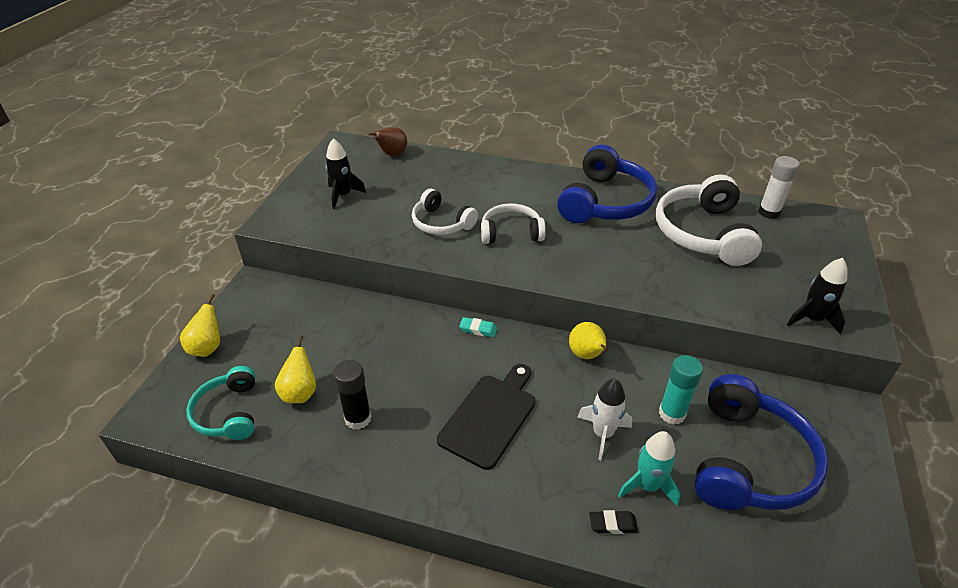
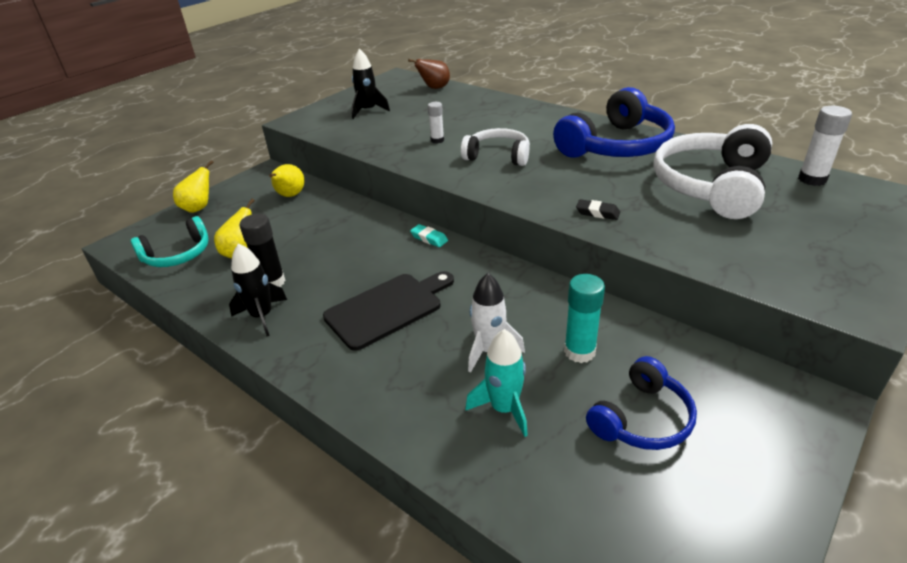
camera: 25 degrees right, 5 degrees down
(228, 413) = (178, 255): turquoise headphones -> turquoise headphones turned 135 degrees counterclockwise
(441, 223) = (437, 140): white headphones -> white glue stick
(587, 355) = (522, 280): yellow pear -> yellow pear (290, 195)
(613, 524) = (441, 432): black eraser -> black eraser (597, 213)
(748, 460) = (642, 419): blue headphones -> blue headphones, size x0.59
(812, 319) = (797, 284): black rocket -> black rocket (262, 316)

